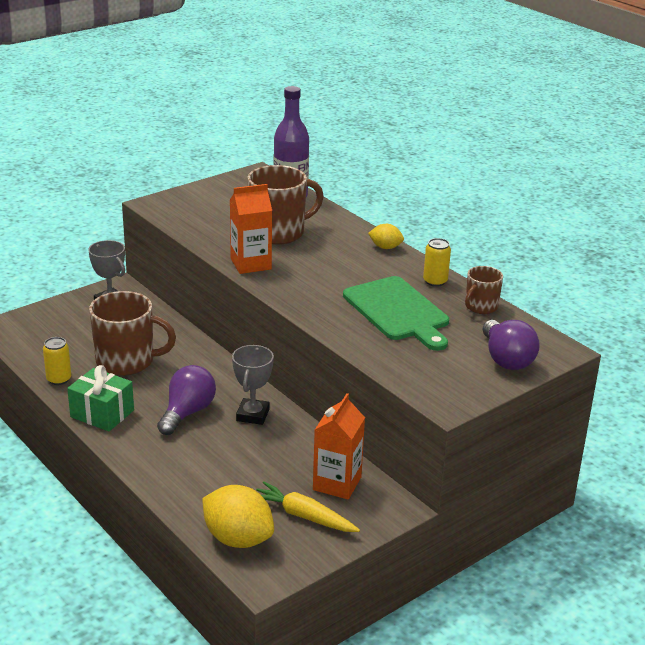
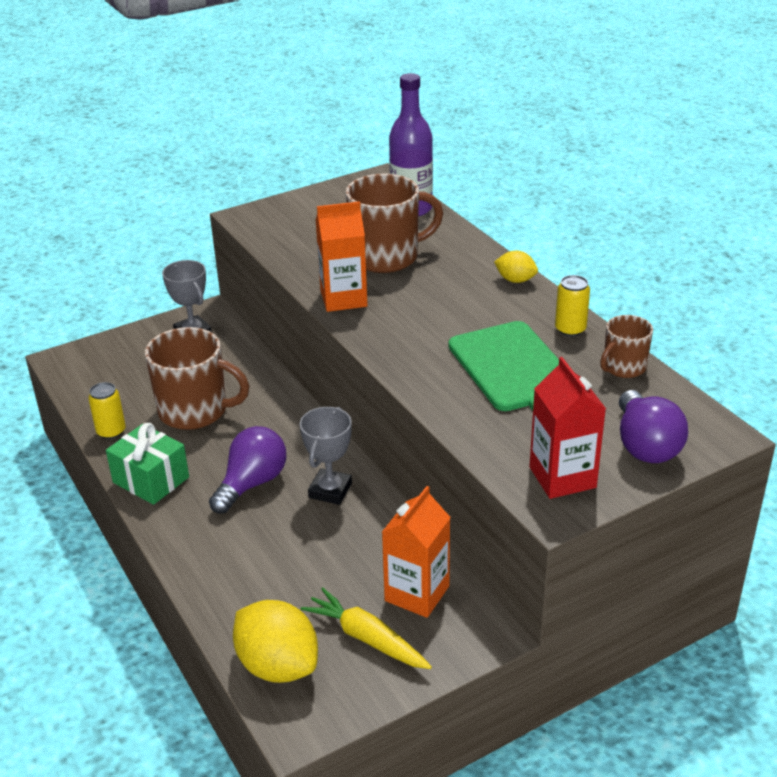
camera: 10 degrees right, 5 degrees up
(448, 383) = (562, 477): none -> red carton

